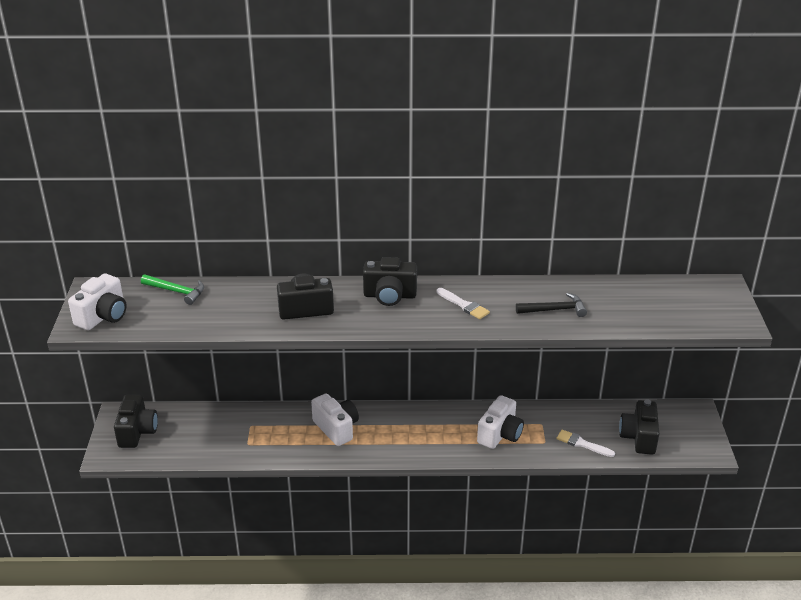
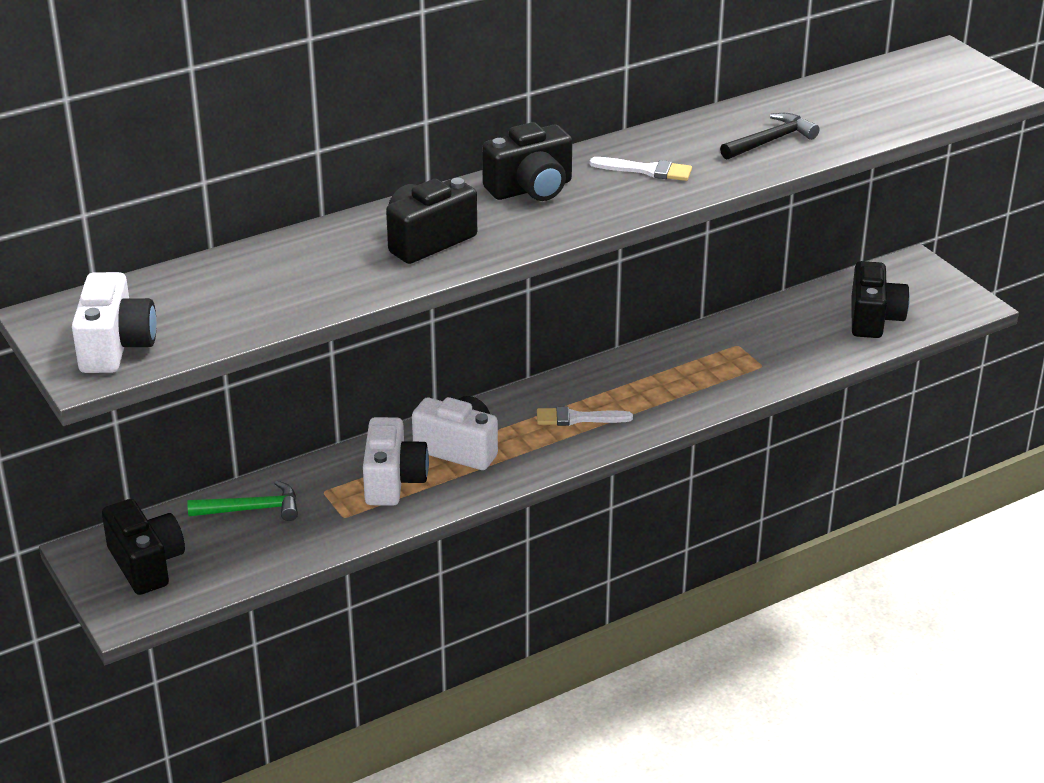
camera: 30 degrees left, 0 degrees up
(176, 291) = (198, 278): green hammer -> green hammer (251, 509)
(500, 434) = (695, 376): white camera -> white camera (393, 481)
(582, 444) = (811, 351): white brush -> white brush (578, 418)
(639, 437) = (874, 319): black camera -> black camera turned 150 degrees counterclockwise

